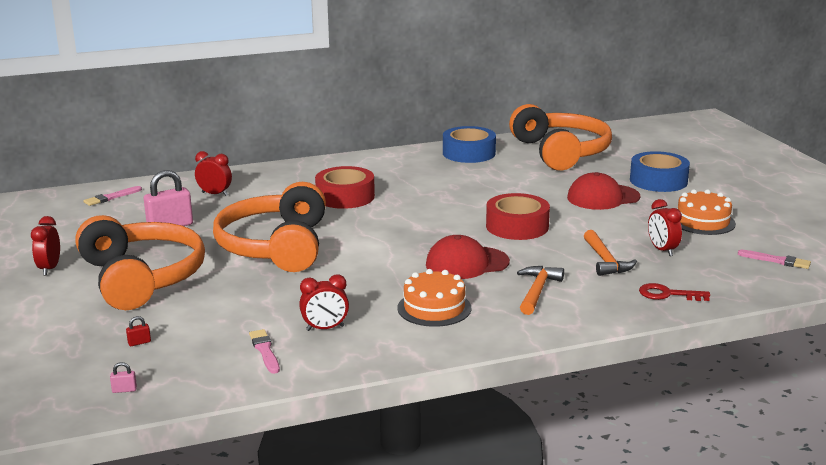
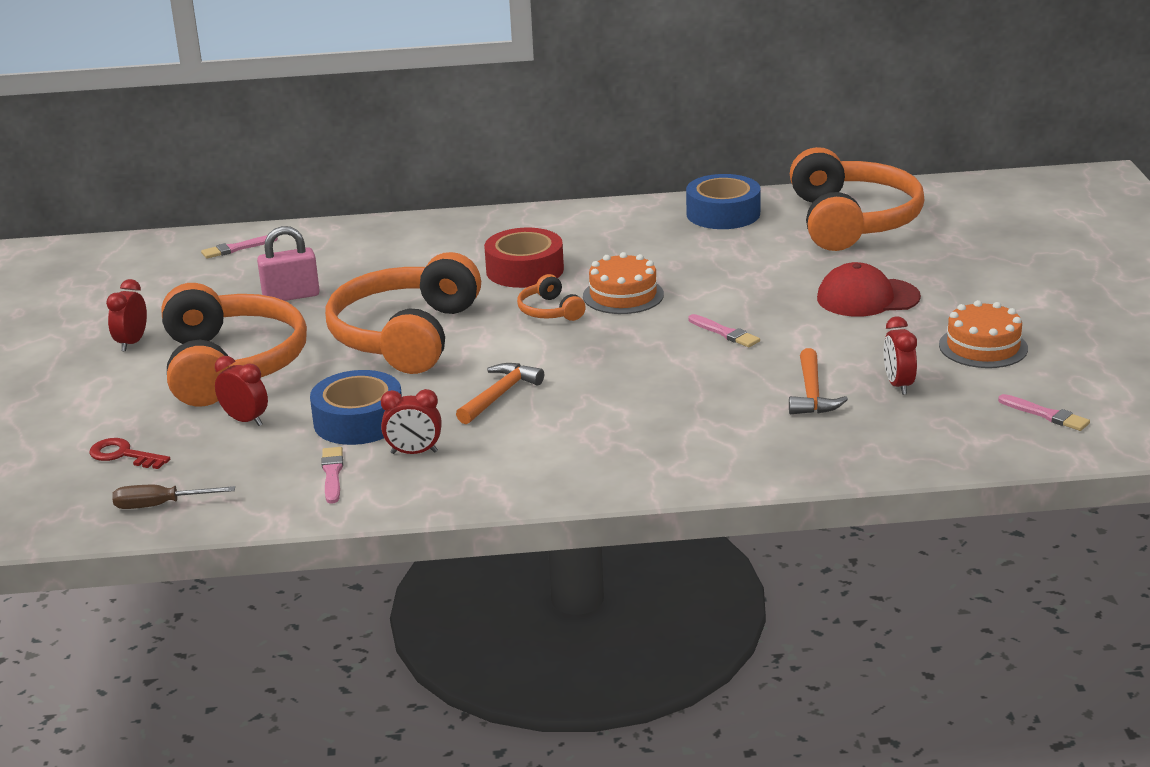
camera: 15 degrees right, 5 degrees up
(124, 390) = (160, 505): pink padlock -> brown screwdriver
(139, 342) = (197, 449): red padlock -> none
(215, 194) = (363, 253): red clock -> red clock (245, 420)
(379, 222) = (549, 311): none -> orange headphones
(434, 308) = (557, 439): orange cake -> orange cake (623, 295)
(467, 263) = (630, 381): red cap -> none
(517, 226) = (725, 333): red tape -> pink brush
(537, 291) = (697, 428): orange hammer -> orange hammer (499, 395)
(658, 181) = (962, 278): blue tape -> blue tape (358, 421)
(668, 294) = (864, 449): red key -> red key (123, 455)

